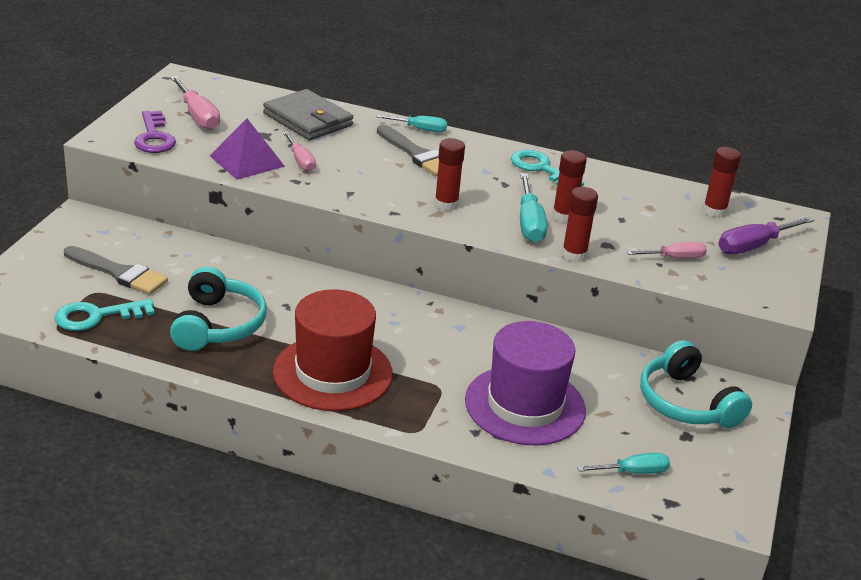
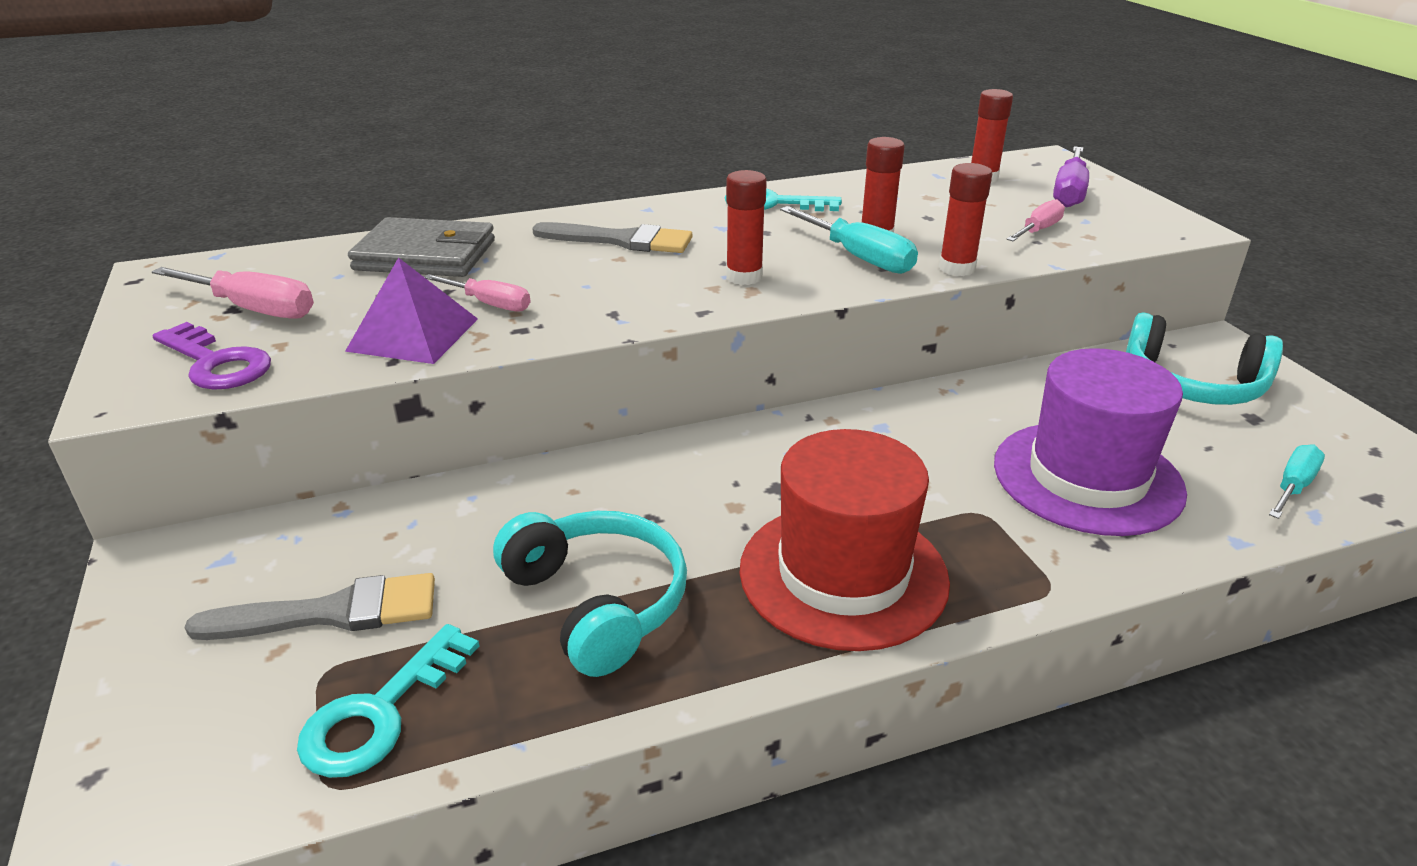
camera: 35 degrees left, 0 degrees up
(420, 129) = (581, 215): turquoise screwdriver -> none

